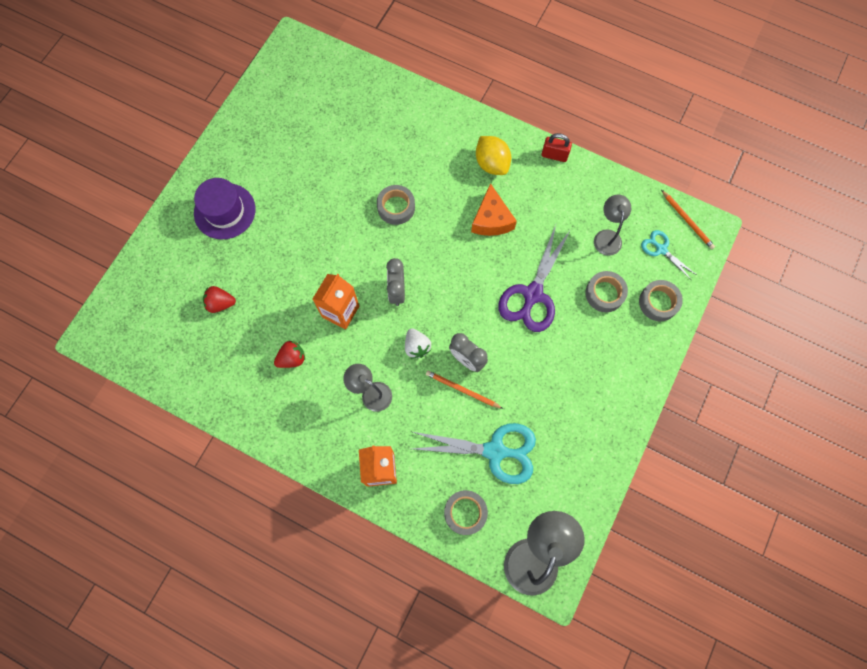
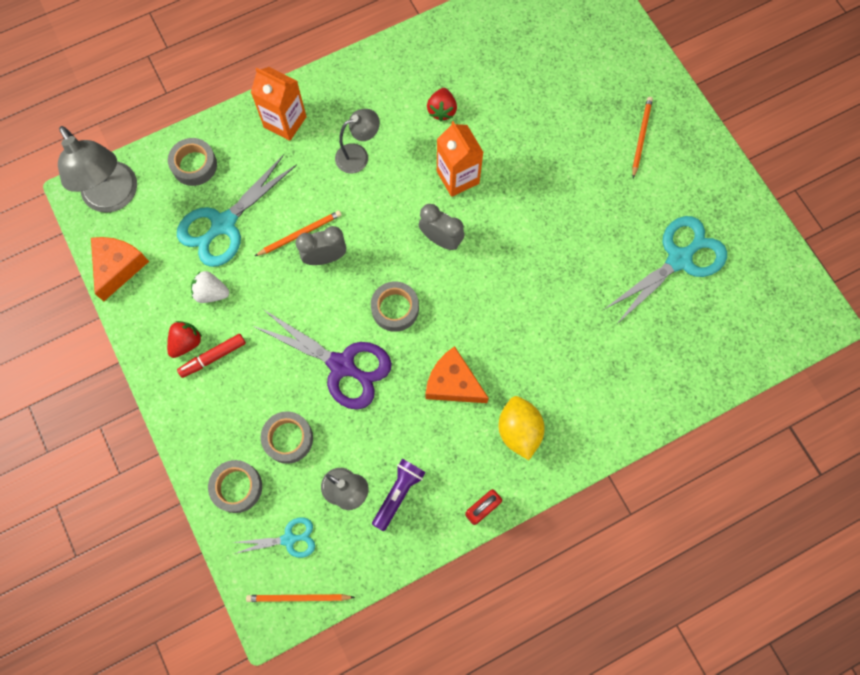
camera: 125 degrees right, 0 degrees up
(220, 303) = (541, 82): red strawberry -> red strawberry (186, 342)
(224, 211) = (641, 137): purple hat -> orange pencil
(306, 138) = (679, 259): none -> turquoise scissors
(396, 207) = (534, 297): grey tape -> grey tape (395, 308)
(416, 346) = (372, 221): white strawberry -> white strawberry (211, 293)
(492, 164) = (519, 431): yellow lemon -> yellow lemon turned 75 degrees clockwise
(533, 294) = (342, 365): purple scissors -> purple scissors turned 150 degrees clockwise
(584, 206) = (398, 494): none -> purple flashlight
(584, 503) = (118, 267): none -> orange cheese
(593, 382) = (213, 357): none -> red marker

